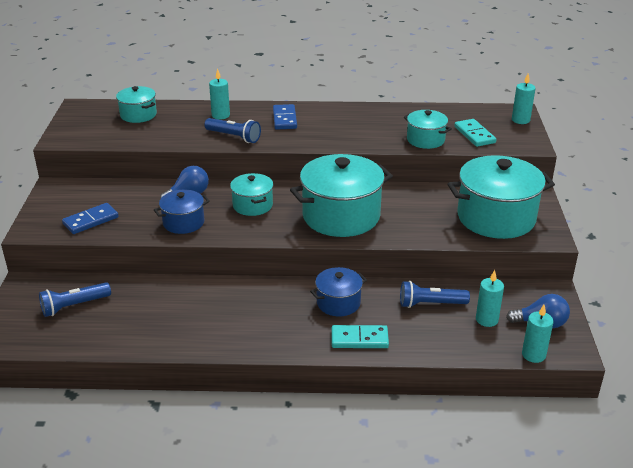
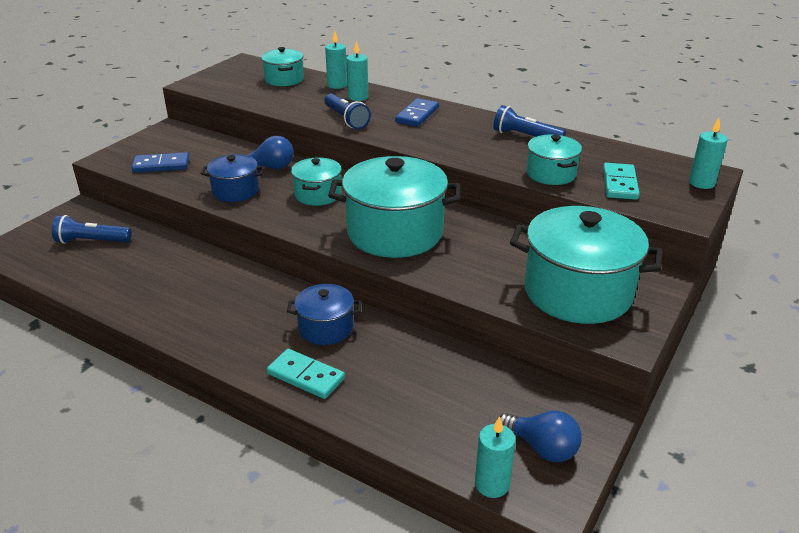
camera: 30 degrees right, 0 degrees up
(430, 304) = (425, 368): blue flashlight -> blue flashlight (525, 137)
(487, 319) = (475, 414): turquoise candle -> turquoise candle (337, 85)

